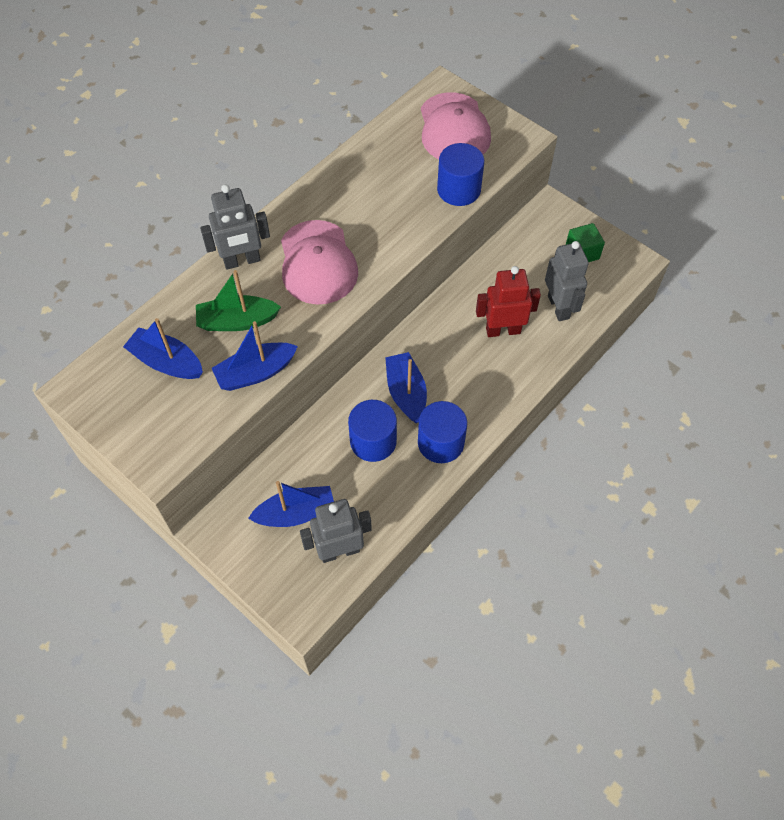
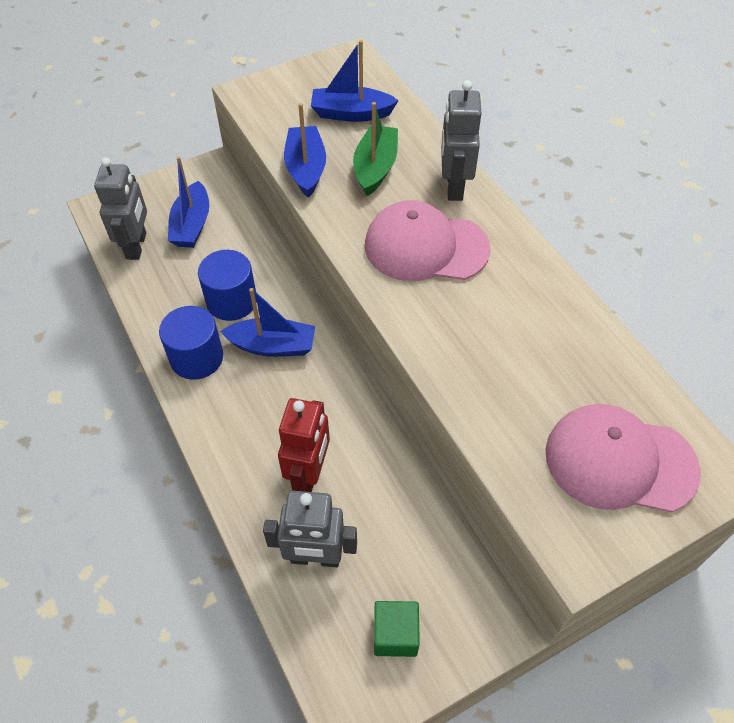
camera: 110 degrees right, 5 degrees down
(167, 362) = (351, 113): blue boat -> blue boat turned 135 degrees counterclockwise
(458, 189) = (494, 426): blue cylinder -> none

